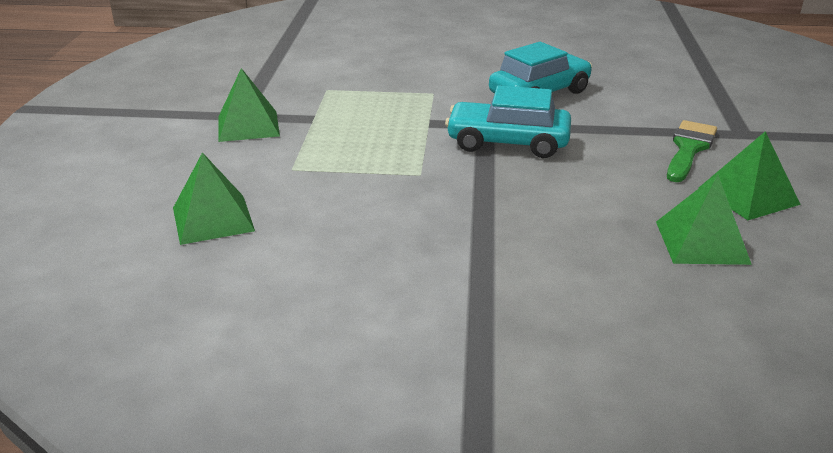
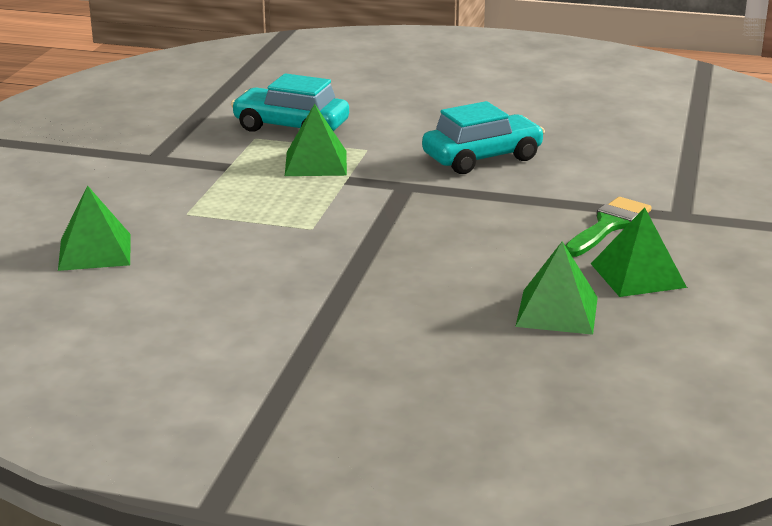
camera: 10 degrees right, 5 degrees down
(248, 126) = (159, 169): green pyramid -> green pyramid (316, 163)
(507, 143) = (418, 205): turquoise car -> turquoise car (291, 127)

